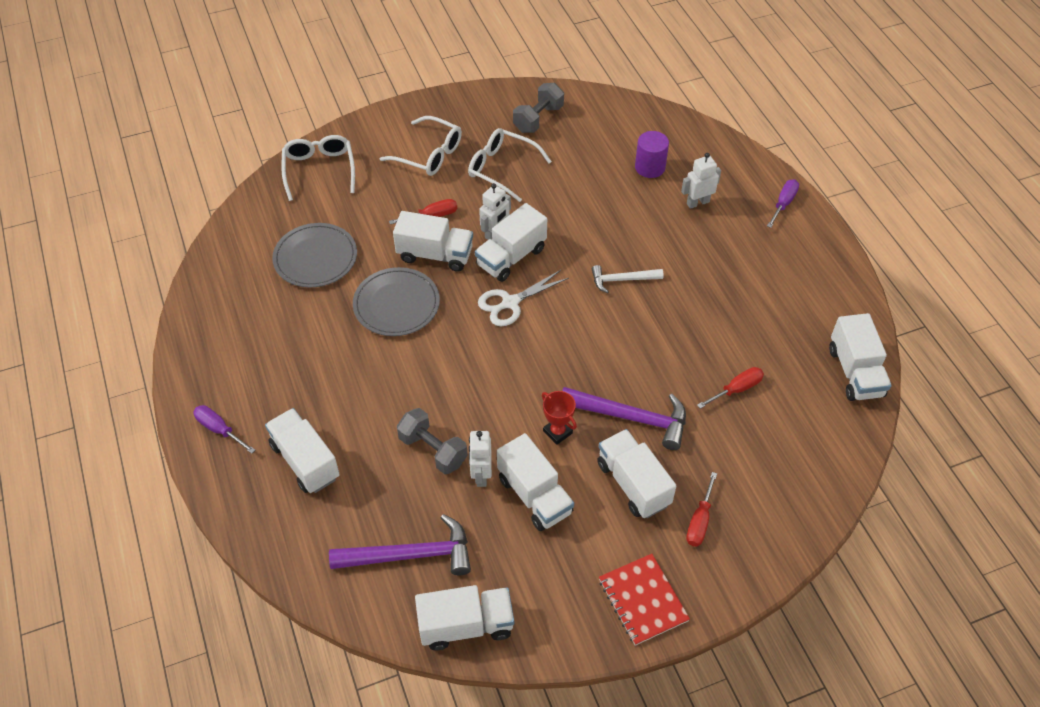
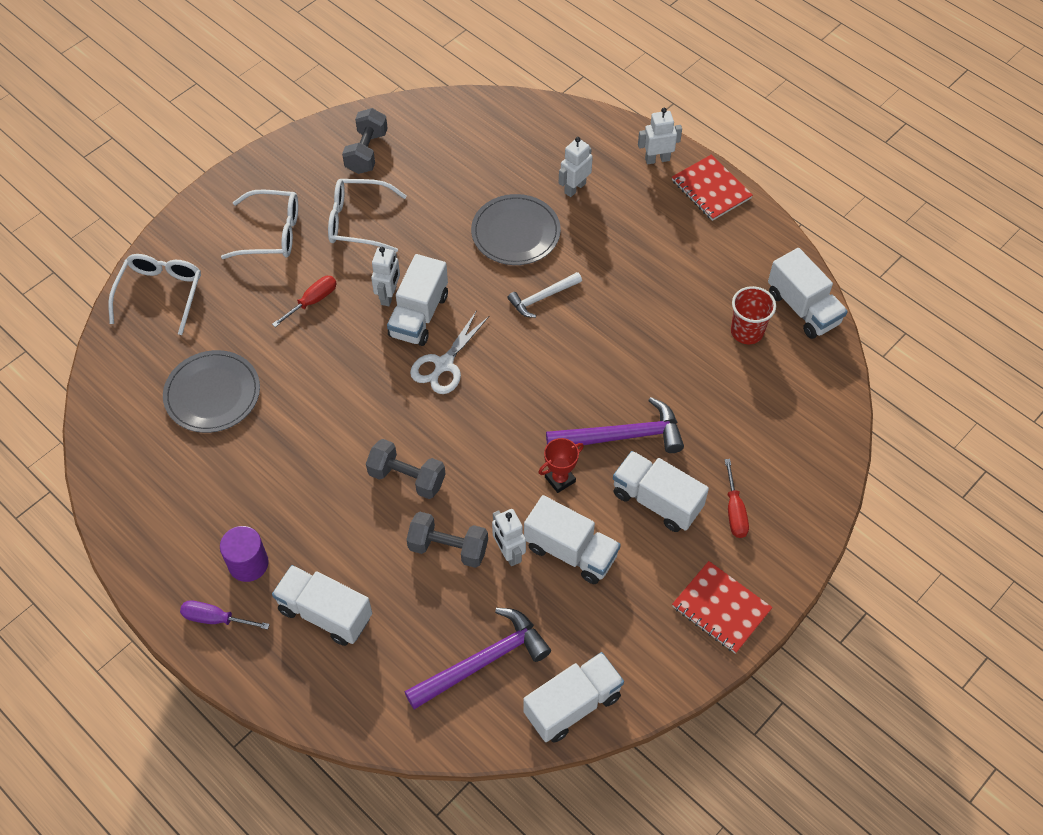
camera: 25 degrees left, 5 degrees up
(319, 170) = (160, 294): white glasses -> white glasses turned 45 degrees clockwise
(396, 304) = (328, 411): grey plate -> grey plate (515, 232)
(430, 381) = (407, 478): none -> grey dumbbell
(435, 255) = (339, 342): white truck -> none
(557, 432) = (560, 479): red trophy -> red trophy turned 60 degrees counterclockwise
(650, 167) = (508, 166): purple cylinder -> purple cylinder (248, 564)
(736, 389) = (705, 368): red screwdriver -> none
(783, 203) = (657, 159): purple screwdriver -> white robot
(791, 373) = (747, 331): none -> red cup
(820, 244) = (711, 189): none -> red notebook

